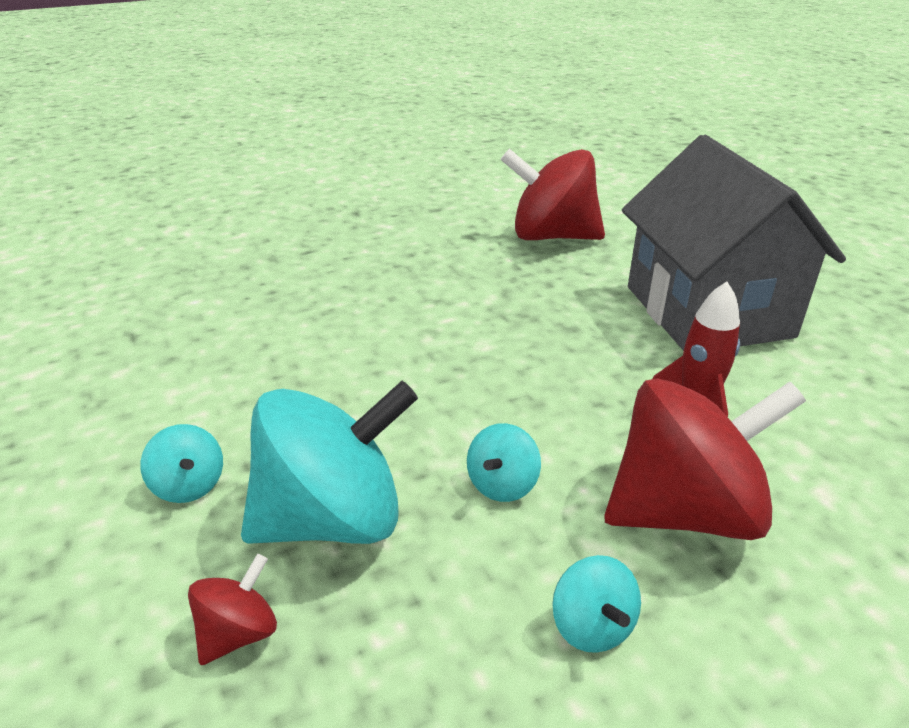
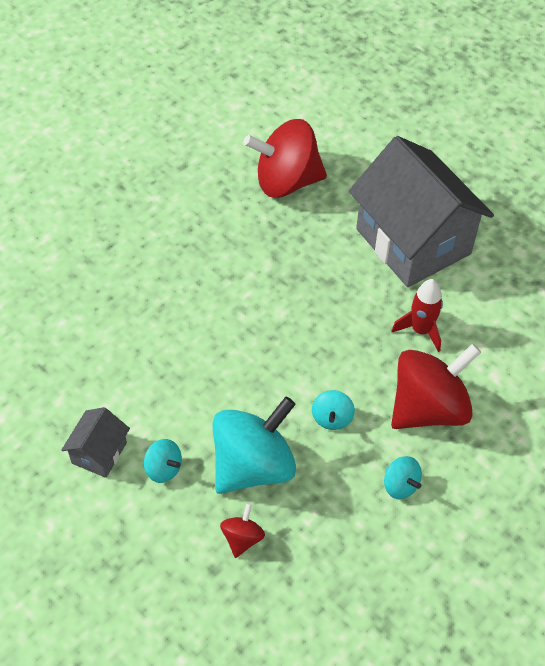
camera: 20 degrees left, 20 degrees up
(115, 441) = (99, 453): none -> grey house

